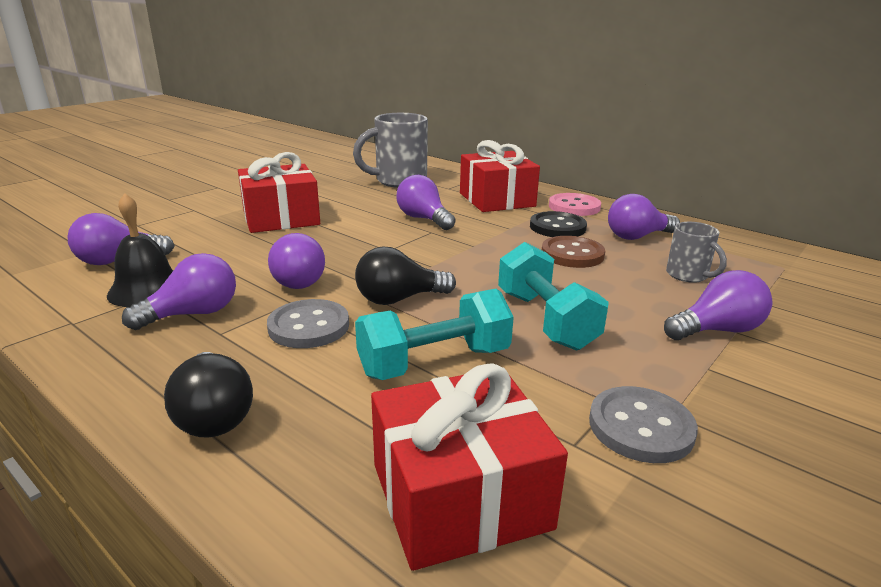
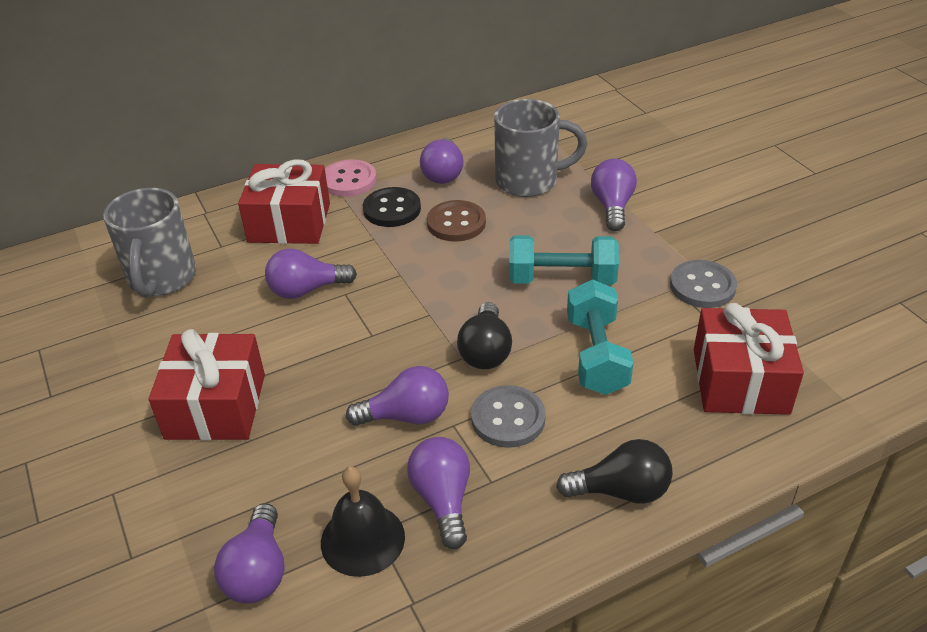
camera: 65 degrees left, 15 degrees up
(688, 275) = (529, 181): grey mug -> grey mug, size x1.82

